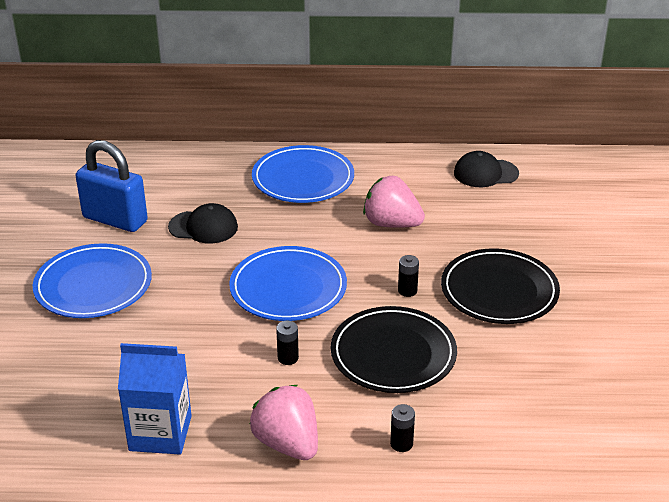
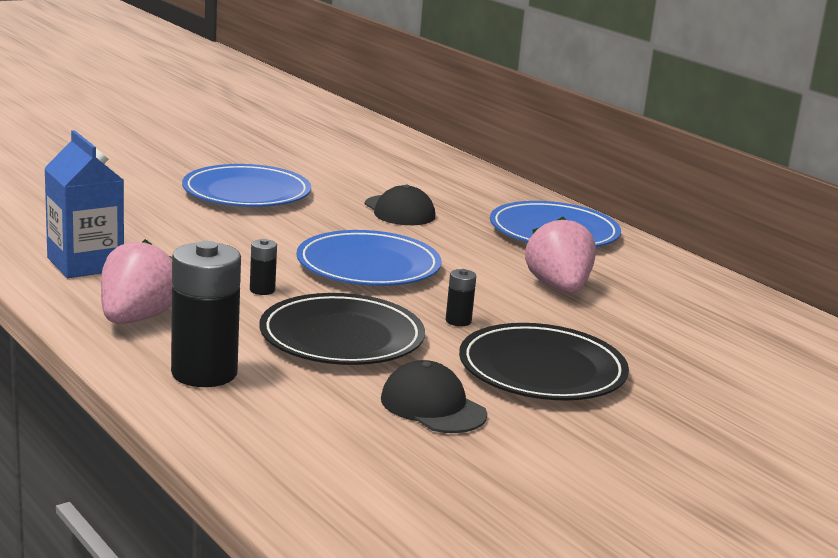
camera: 50 degrees right, 15 degrees down
(115, 219) = (350, 178): blue padlock -> none
(401, 444) = (204, 373): black battery -> black battery, size x2.22
(485, 173) = (749, 315): black cap -> black cap (433, 406)

